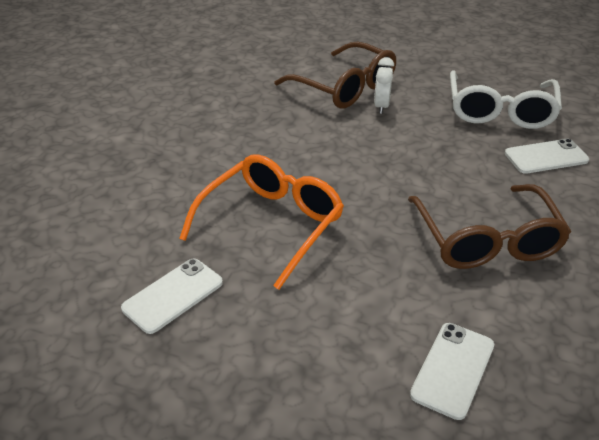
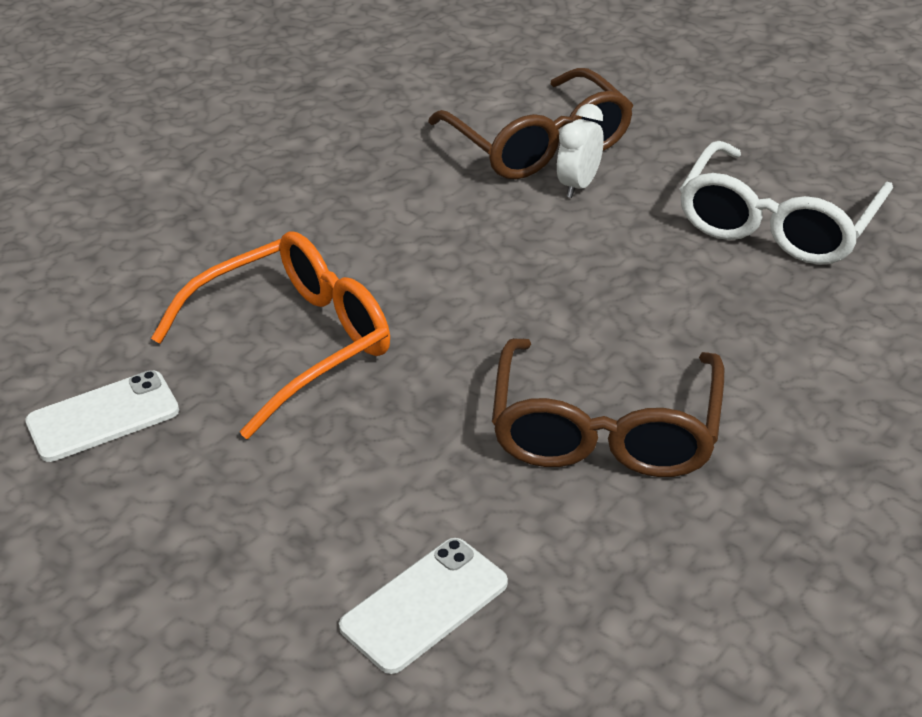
camera: 20 degrees right, 0 degrees up
(546, 157) = (802, 316): white phone -> none

